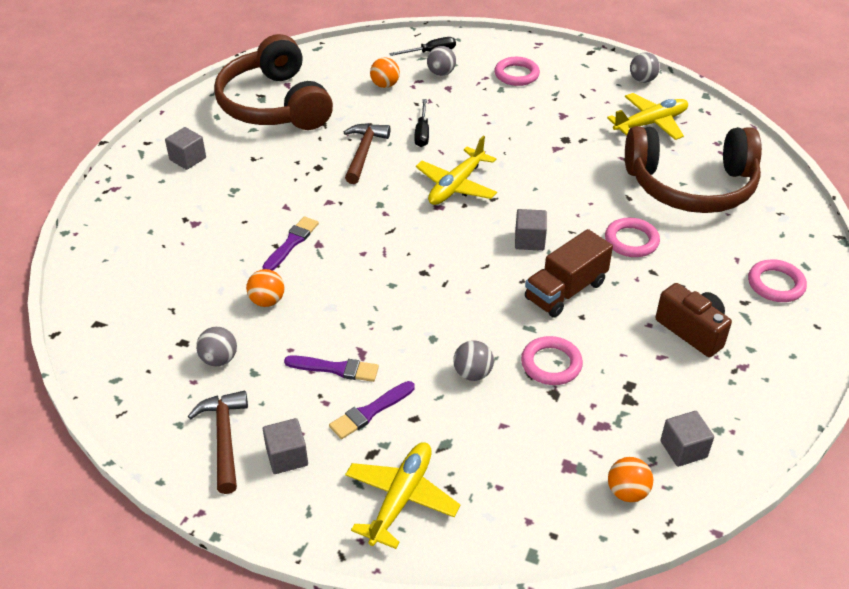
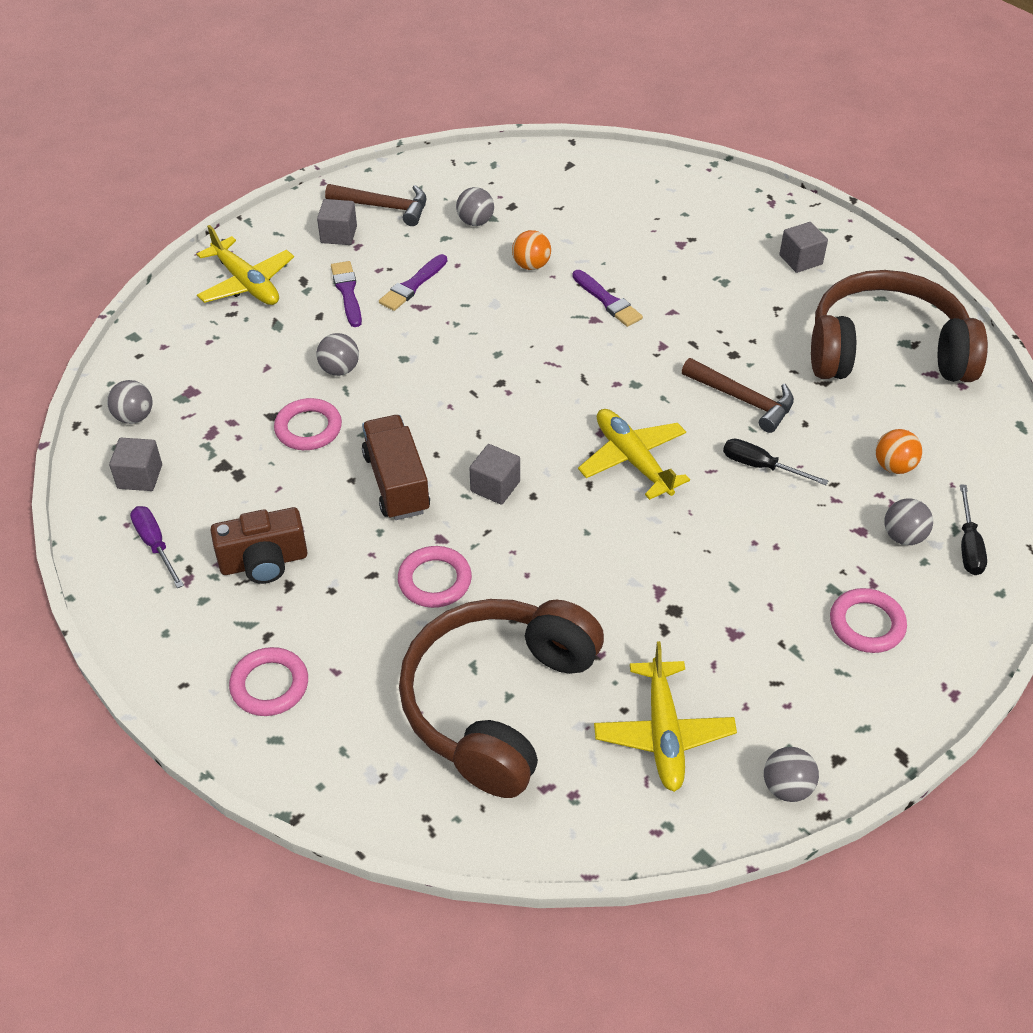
camera: 115 degrees right, 5 degrees up
(627, 492) = (134, 417): orange ball -> grey ball
(733, 401) = (155, 545): none -> purple screwdriver

